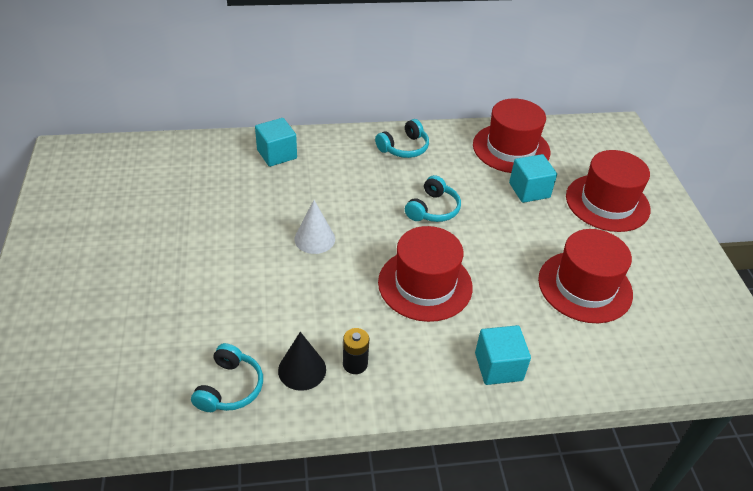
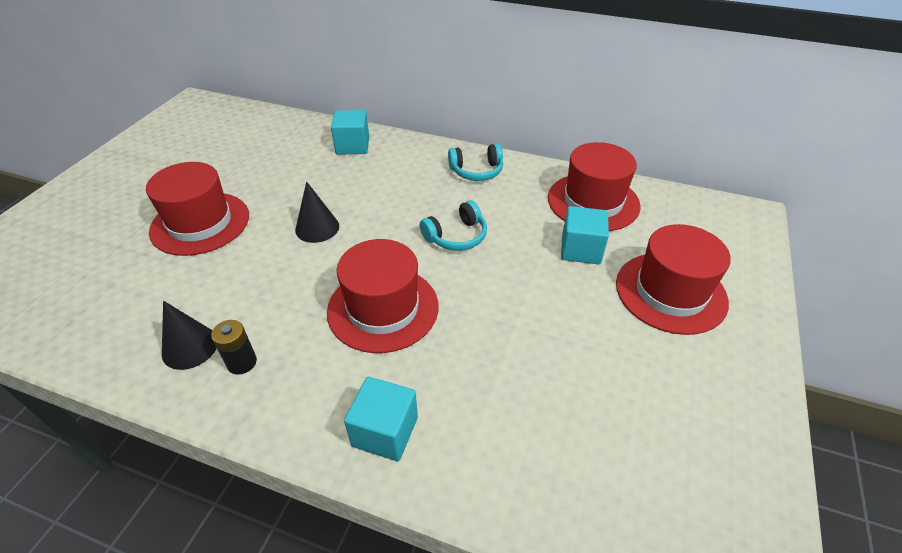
camera: 30 degrees right, 0 degrees up
(230, 387) = (115, 337): turquoise headphones -> none
(314, 239) = (317, 228): white cone -> black cone
(585, 286) = (566, 379): red hat -> red hat (200, 223)

